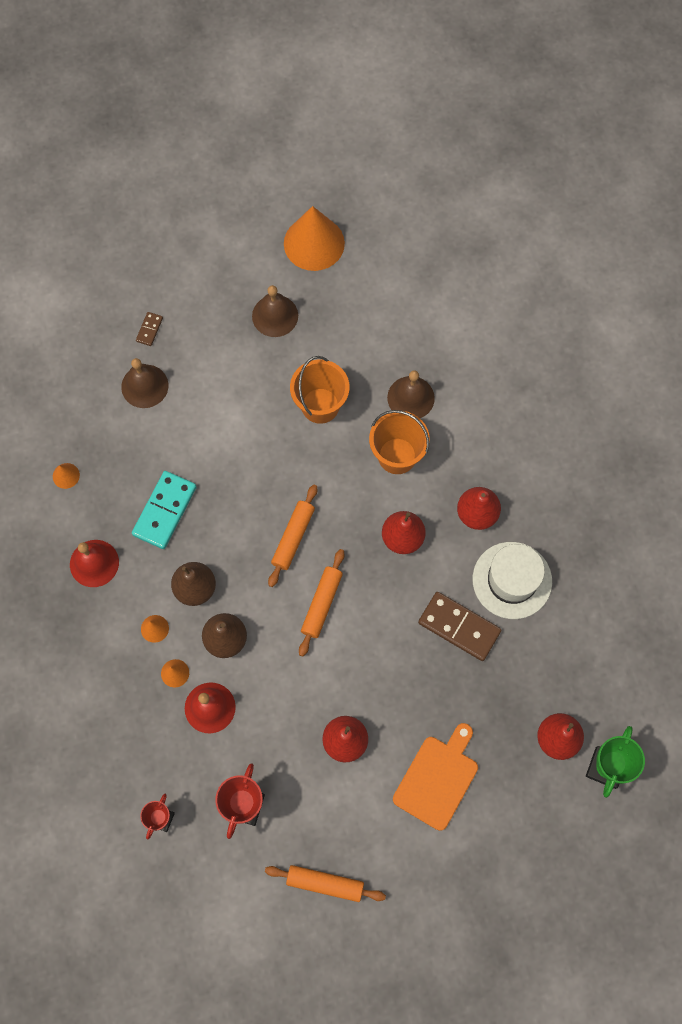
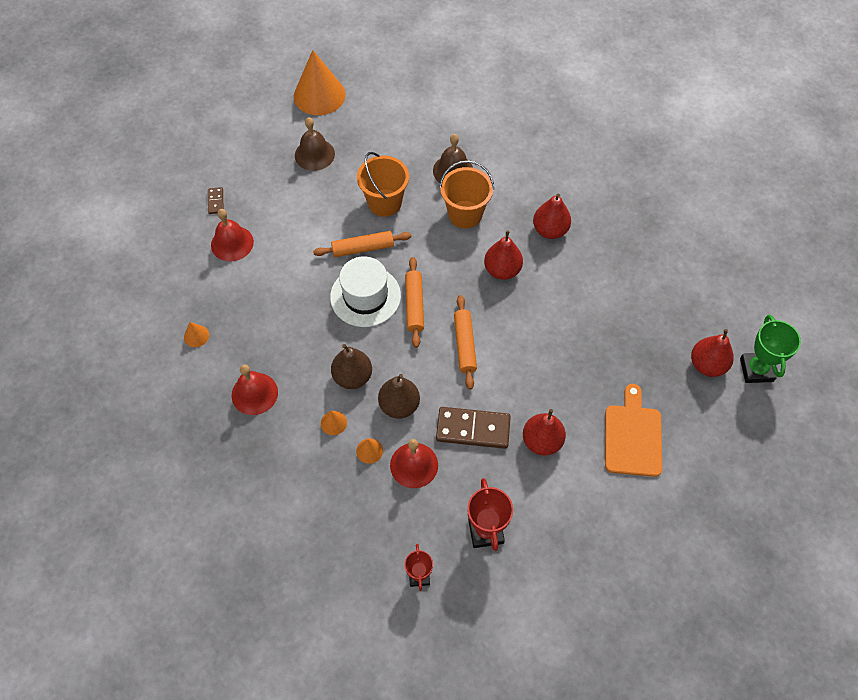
camera: 25 degrees left, 10 degrees down
(144, 386) = (232, 243): brown bell -> red bell
(165, 511) = (296, 328): turquoise domino -> none
(325, 883) = (588, 563): orange rolling pin -> orange rolling pin (363, 248)
(459, 627) = (583, 316): brown domino -> brown domino (473, 429)
(512, 580) = (604, 266): white hat -> white hat (365, 296)

